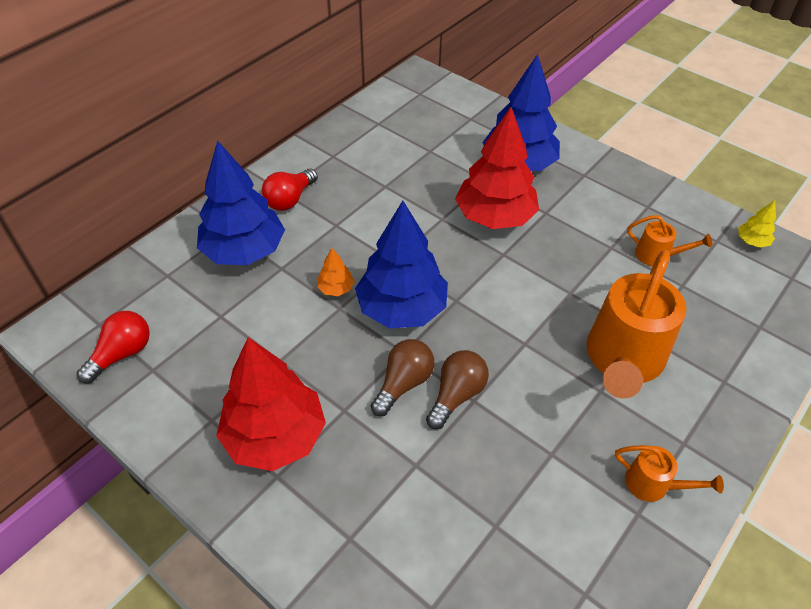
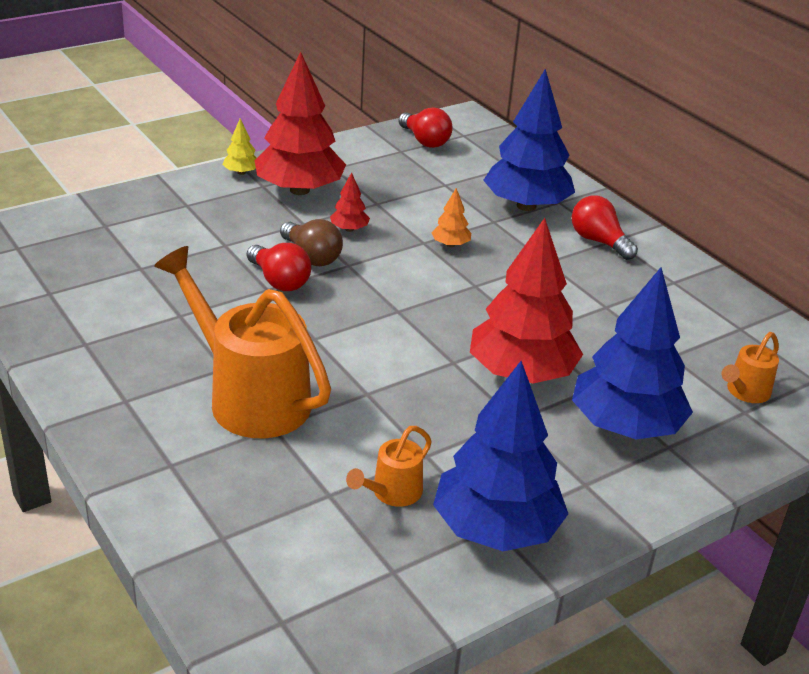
camera: 105 degrees right, 15 degrees down
(340, 369) = (349, 229): none -> red tree
(402, 308) = (404, 275): blue tree -> blue tree (496, 529)
(456, 395) = (279, 281): brown light bulb -> red light bulb
(654, 485) = (101, 363): orange watering can -> orange watering can (744, 392)
(752, 241) = (373, 612): yellow tree -> yellow tree (241, 172)

